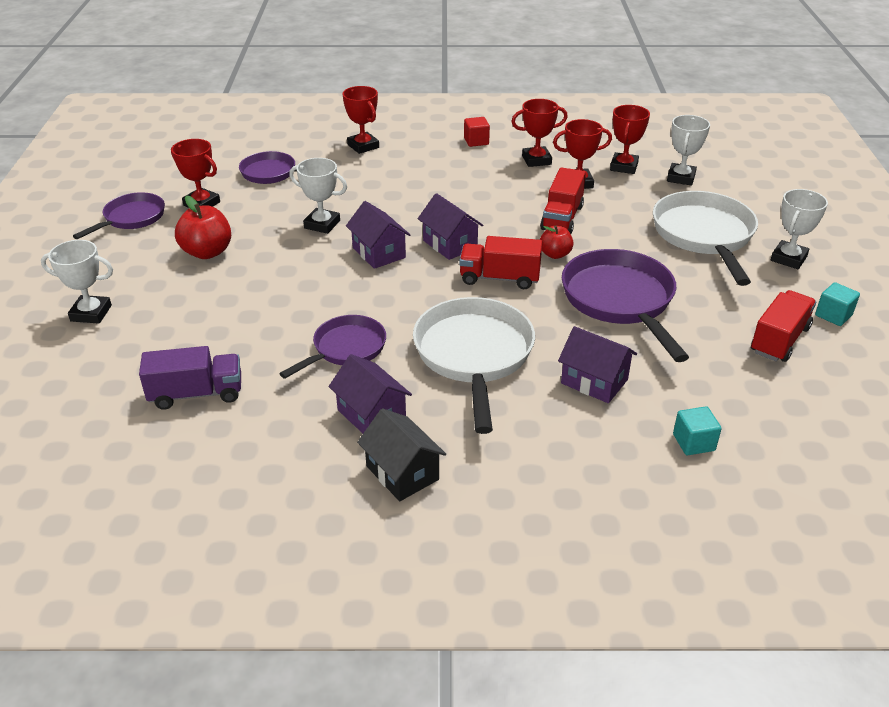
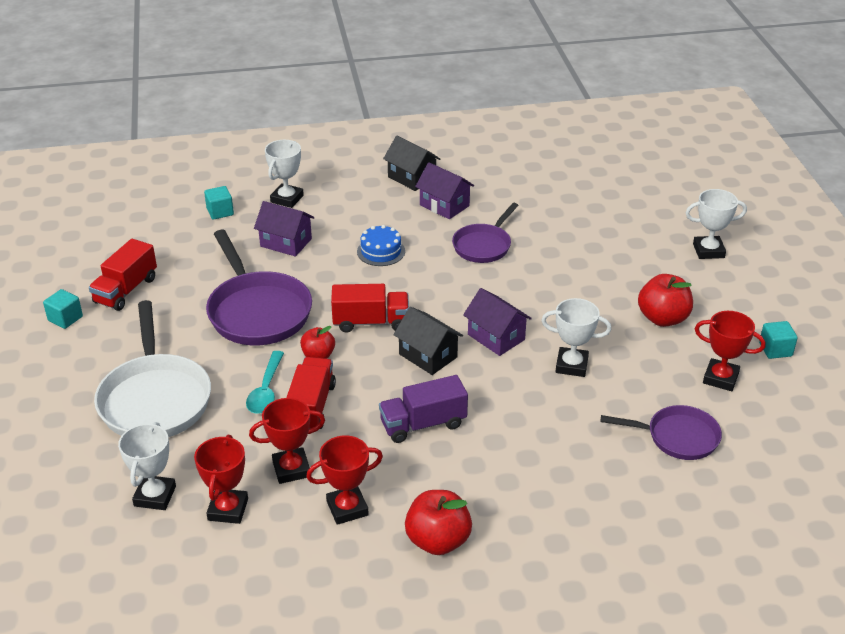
camera: 170 degrees right, 0 degrees up
(131, 218) = (775, 349): purple pan -> turquoise cube
(196, 394) = (574, 205): purple truck -> purple truck (423, 424)
(363, 146) = (592, 507): red trophy -> none
(450, 244) = (428, 355): purple house -> black house
(474, 355) = (381, 251): white pan -> blue cake
(476, 141) = (438, 541): red cube -> red apple
(603, 233) = (266, 390): none -> turquoise spoon
(788, 258) = (75, 378): white trophy -> white trophy (287, 199)

